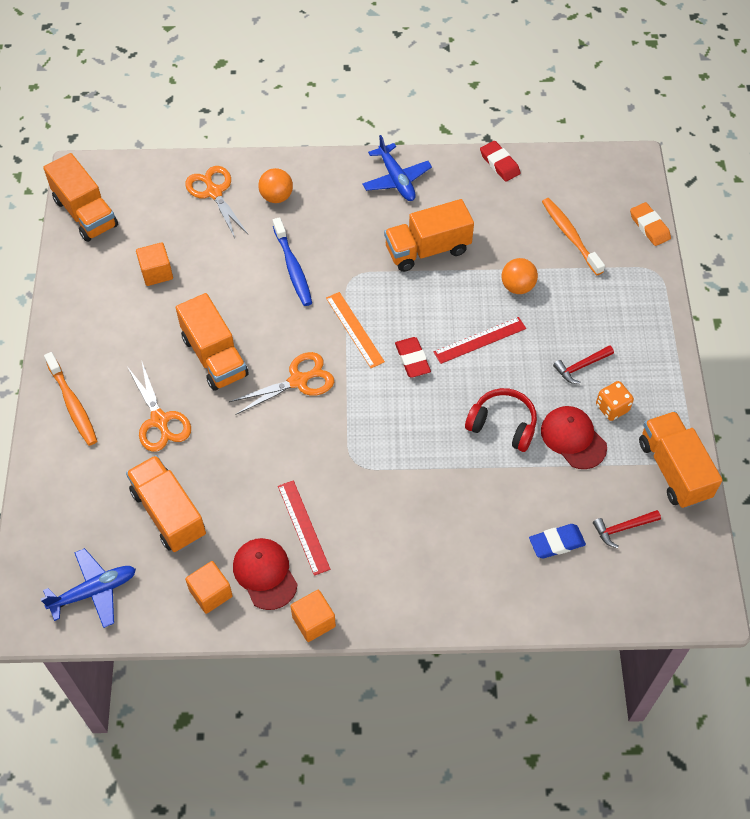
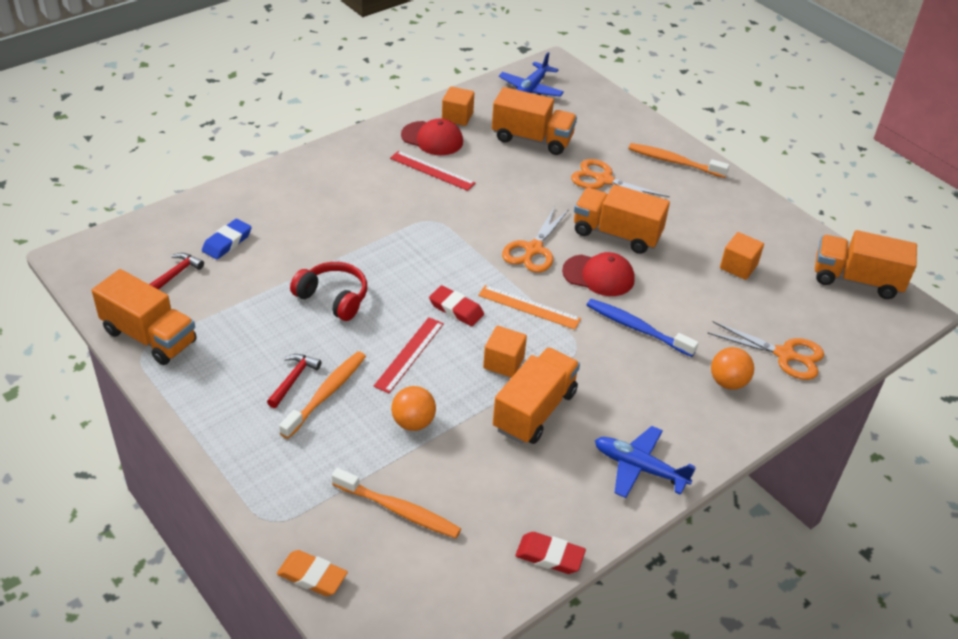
camera: 140 degrees right, 15 degrees down
(313, 621) = (375, 131): orange cube -> orange cube (503, 363)
(502, 425) = (333, 298): red headphones -> red headphones turned 135 degrees counterclockwise
(564, 341) = (326, 394): none -> orange toothbrush
(573, 438) = (261, 318): red cap -> red cap (598, 275)
(612, 408) = (239, 359): orange dice -> none

